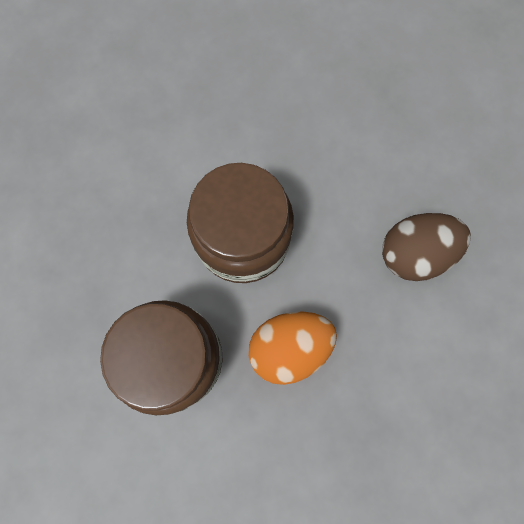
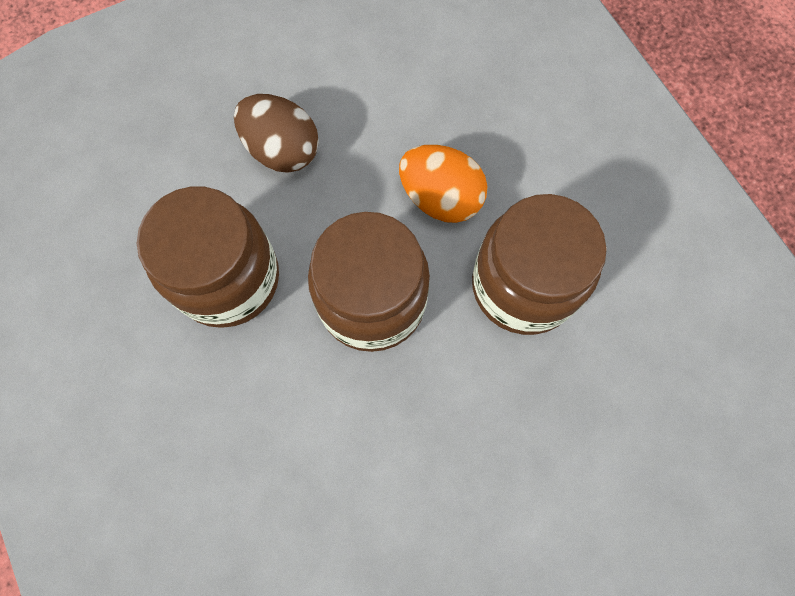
camera: 125 degrees left, 5 degrees down
(330, 152) = (228, 279): none -> brown jar

